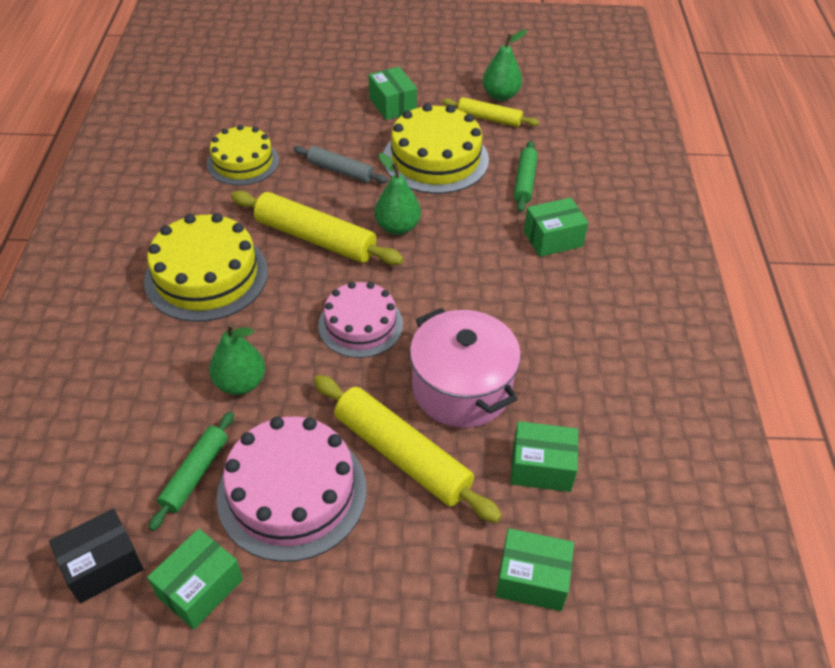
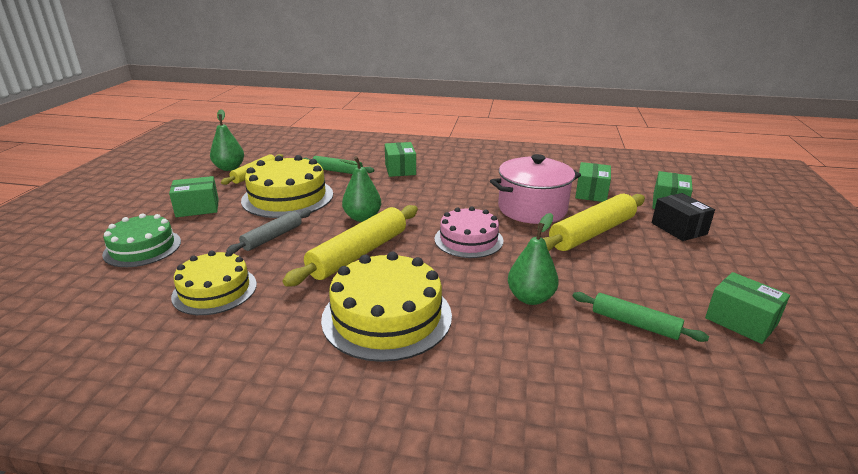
camera: 80 degrees left, 20 degrees down
(103, 565) = (750, 378): black box -> black box (678, 228)
(292, 492) = (637, 276): pink cake -> none
(308, 100) = (142, 248): none -> green cake

